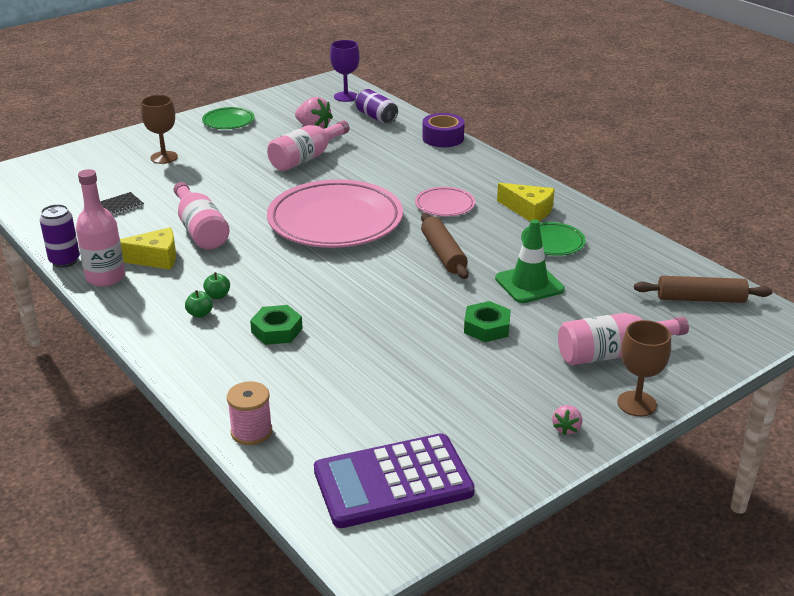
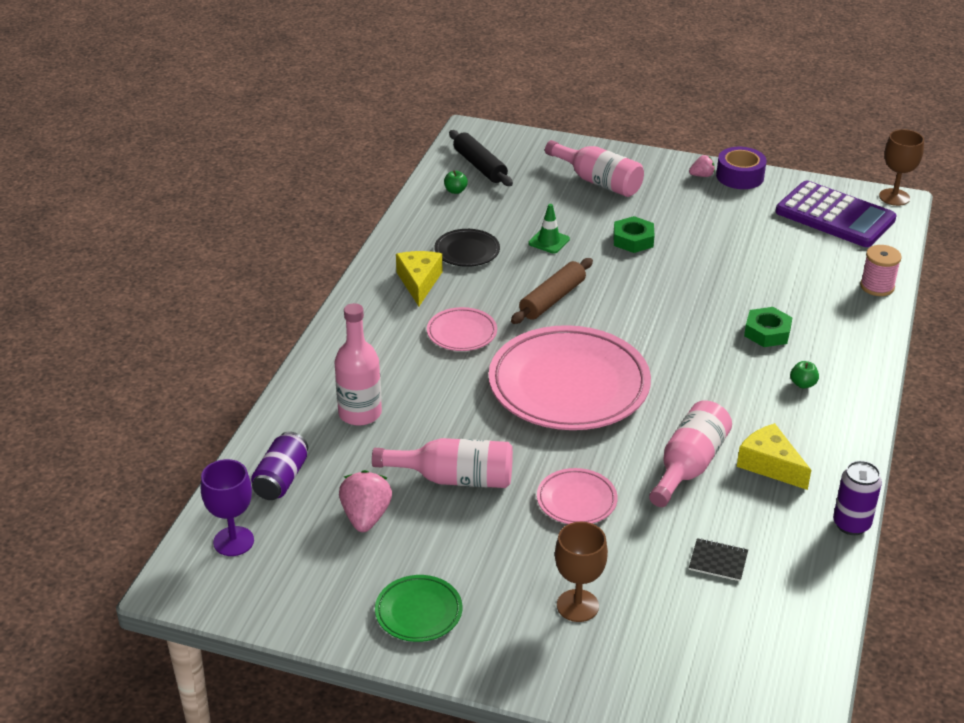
camera: 125 degrees left, 5 degrees up
(105, 277) = (835, 476): pink bottle -> pink bottle (360, 413)
(217, 296) = (768, 389): green apple -> green apple (455, 191)
(232, 184) = (576, 500): none -> pink plate
(443, 138) = (298, 398): purple tape -> purple tape (740, 176)
(529, 284) = (549, 241): green traffic cone -> green traffic cone, size x0.63
(552, 243) = (467, 251): green plate -> black plate
(636, 404) = (643, 159): brown goblet -> brown goblet (894, 197)
(700, 299) = (480, 166): brown rolling pin -> black rolling pin

